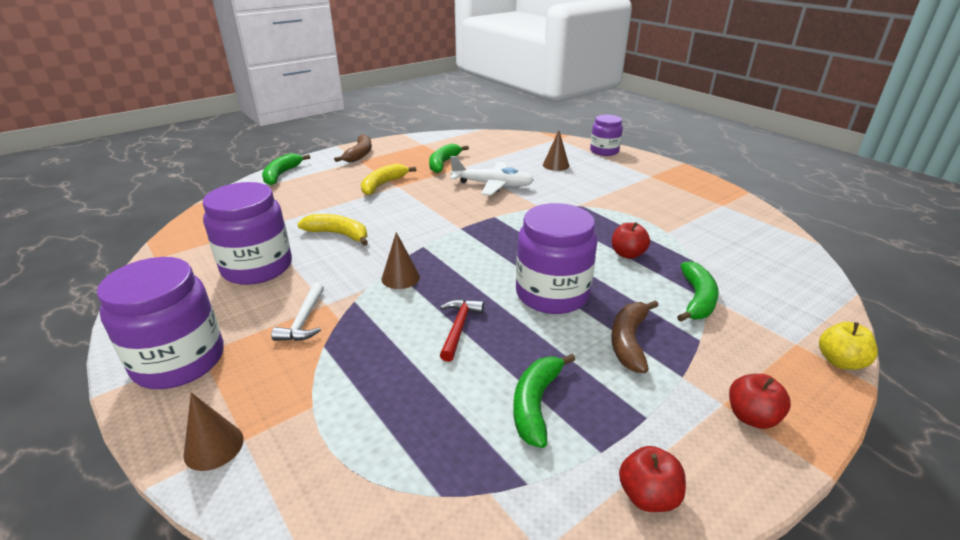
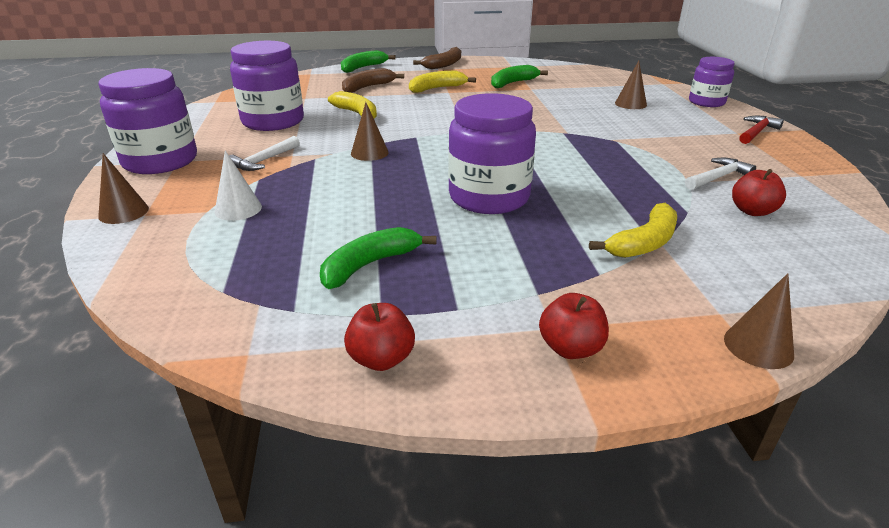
camera: 30 degrees right, 0 degrees up
(344, 391) = (238, 209): none -> white cone
(459, 328) = (373, 197): red hammer -> red hammer (756, 132)
(492, 185) = (540, 107): white plane -> none
(627, 254) = (613, 188): red apple -> red apple (752, 211)
(629, 341) = (518, 251): brown banana -> brown banana (367, 87)
(680, 222) = (718, 177): none -> white hammer
(697, 299) = (644, 243): green banana -> yellow banana
(840, 361) = (758, 346): yellow apple -> brown cone

